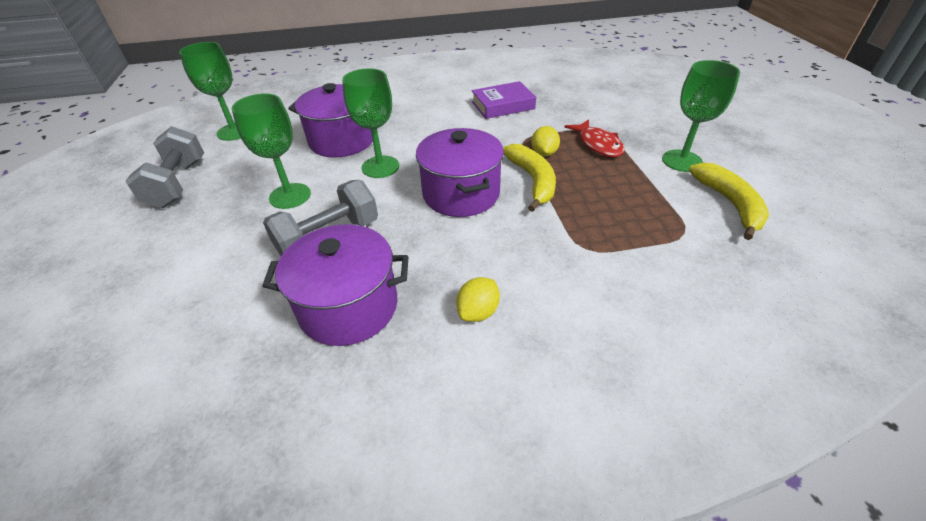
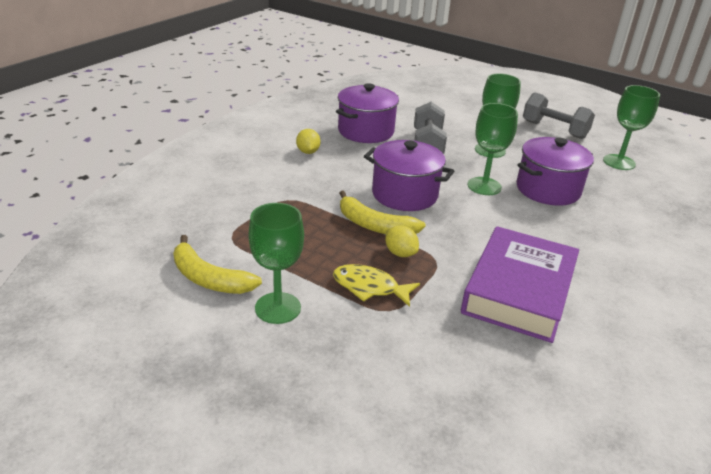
camera: 130 degrees right, 10 degrees down
(503, 105) = (518, 291): purple book -> purple book, size x1.68
(598, 145) = (369, 287): red fish -> yellow fish

